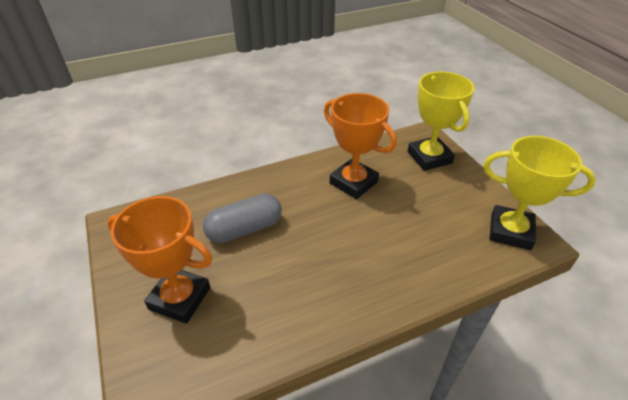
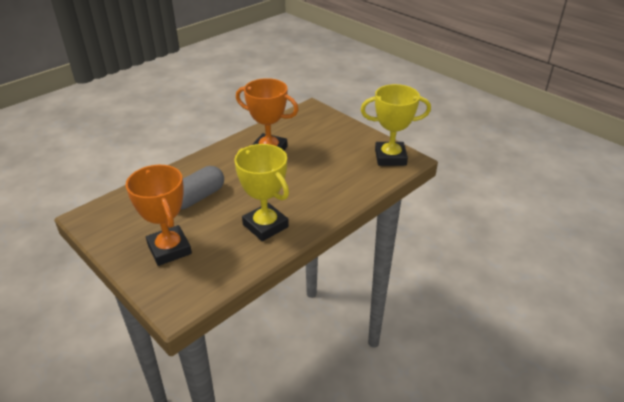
camera: 20 degrees left, 5 degrees down
(180, 298) = (169, 249): orange trophy -> orange trophy turned 60 degrees clockwise
(429, 157) = (320, 123): yellow trophy -> yellow trophy (265, 226)

